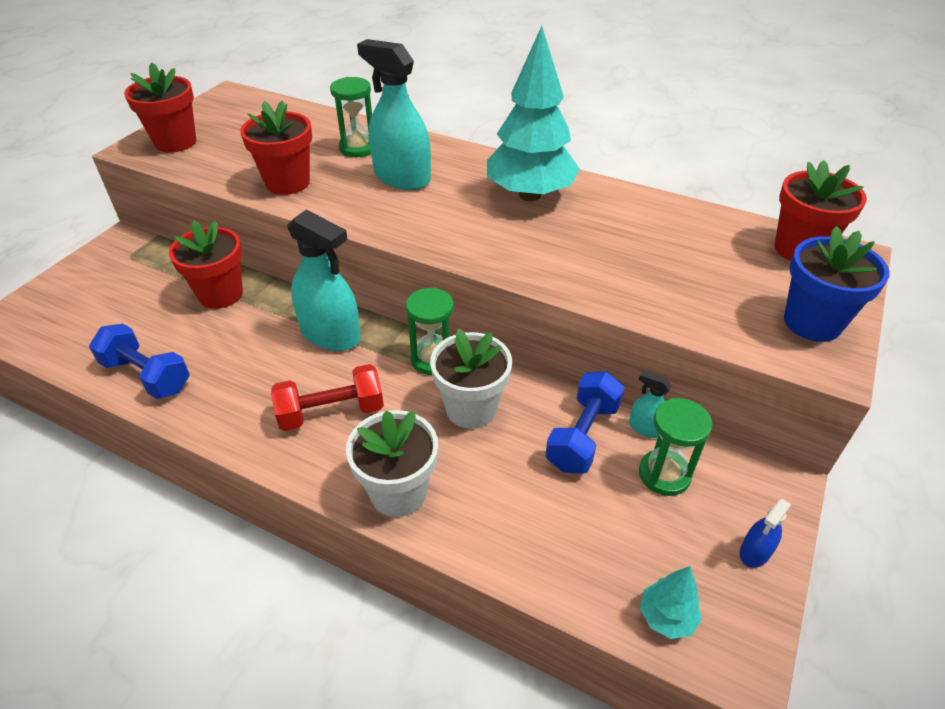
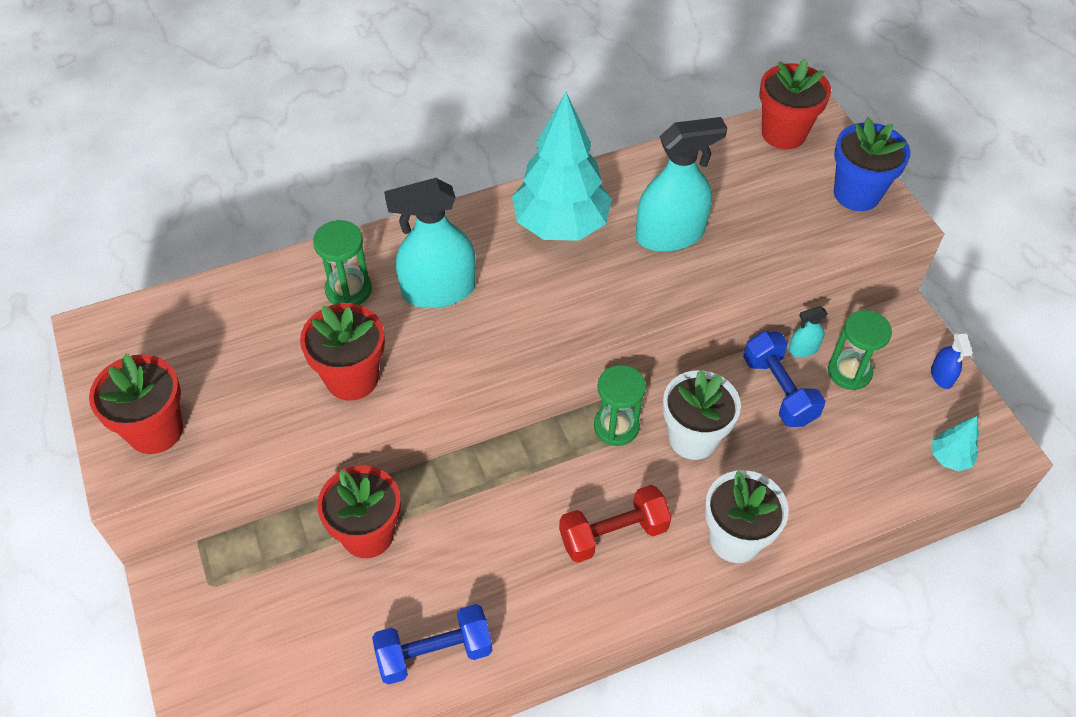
camera: 50 degrees left, 10 degrees up
(331, 334) = (515, 479): turquoise spray bottle -> turquoise spray bottle (670, 235)
(331, 412) = (613, 534): red dumbbell -> red dumbbell turned 45 degrees clockwise

